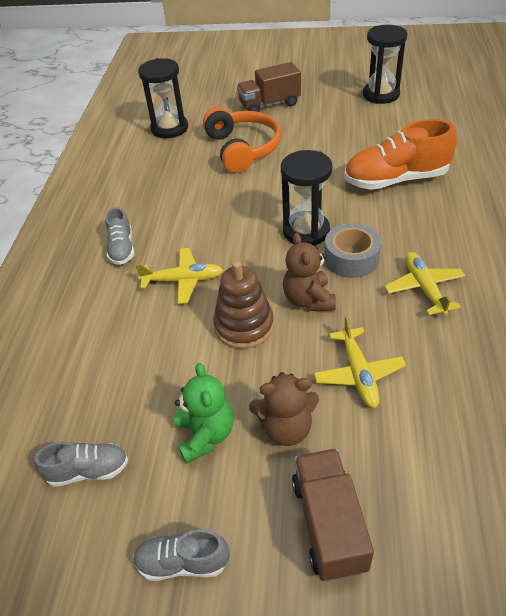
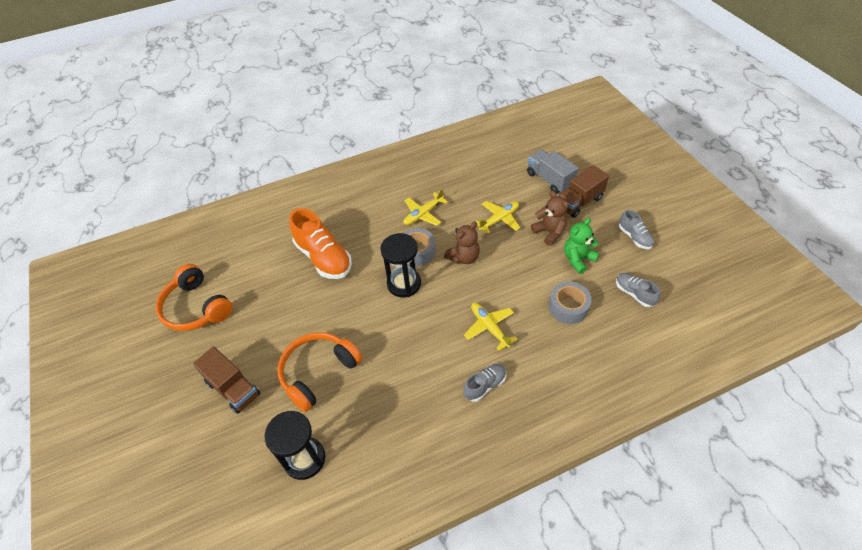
camera: 120 degrees left, 5 degrees up
(141, 372) = (568, 307): none -> grey tape
(244, 326) = (503, 277): brown stacking toy -> none
(381, 95) = (196, 307): black hourglass -> orange headphones
(422, 509) = (549, 180): none -> grey truck

